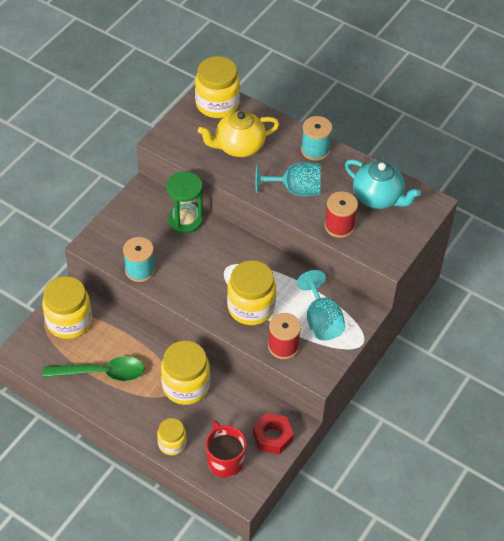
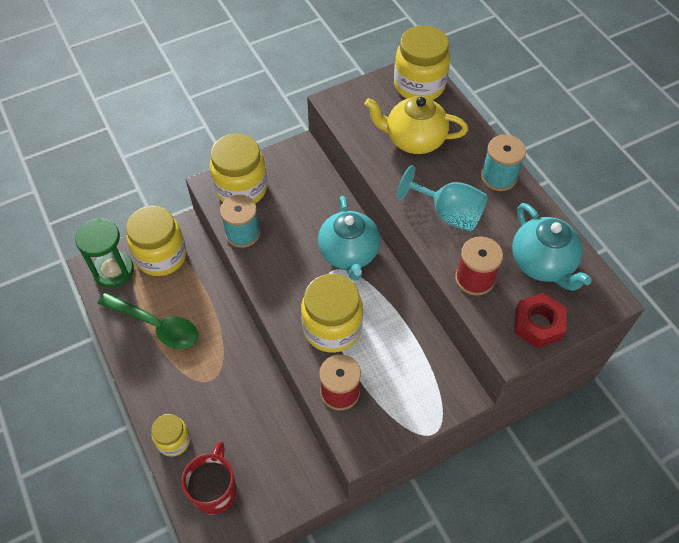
camera: 30 degrees right, 5 degrees up
(185, 220) = (323, 199): green hourglass -> green hourglass (113, 270)
(186, 386) = (229, 381): yellow jar -> yellow jar (241, 189)
(230, 251) = (349, 254): none -> turquoise teapot
(272, 437) = (283, 488): red nut -> red nut (538, 324)
(321, 320) = (402, 381): turquoise goblet -> none

